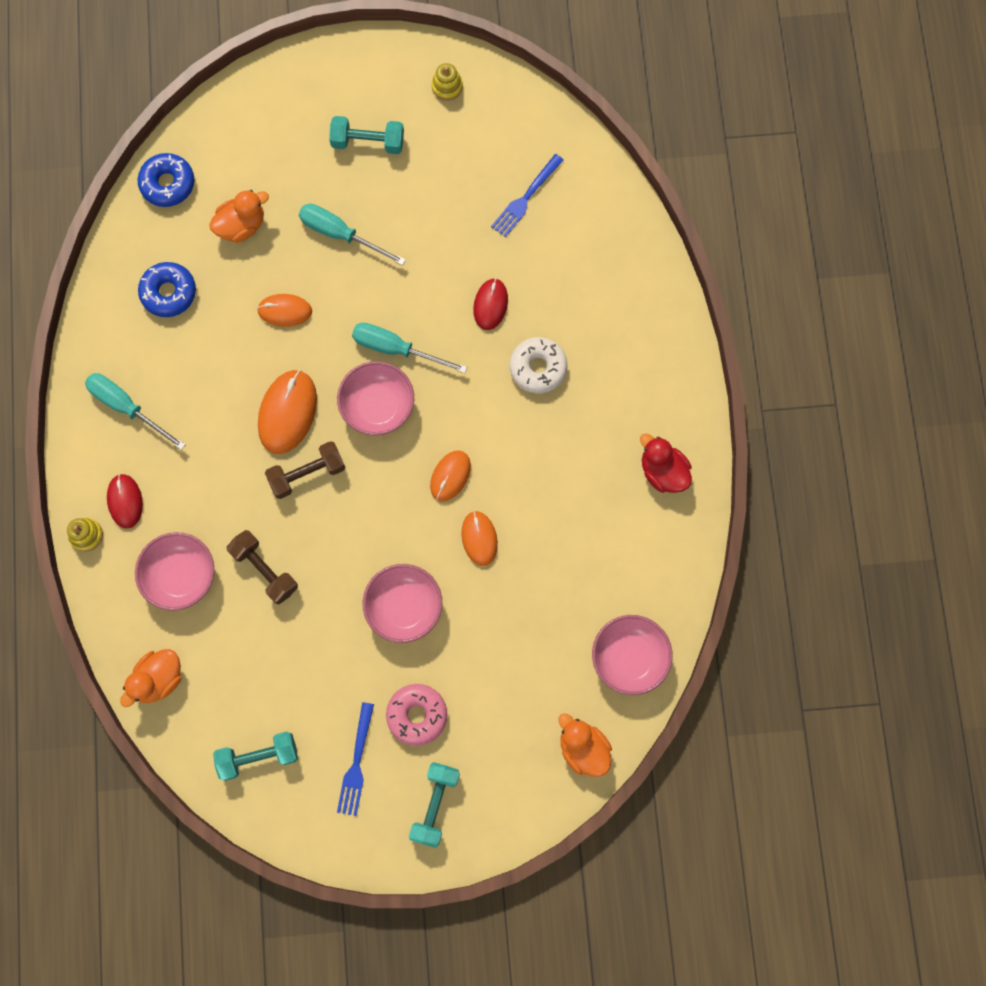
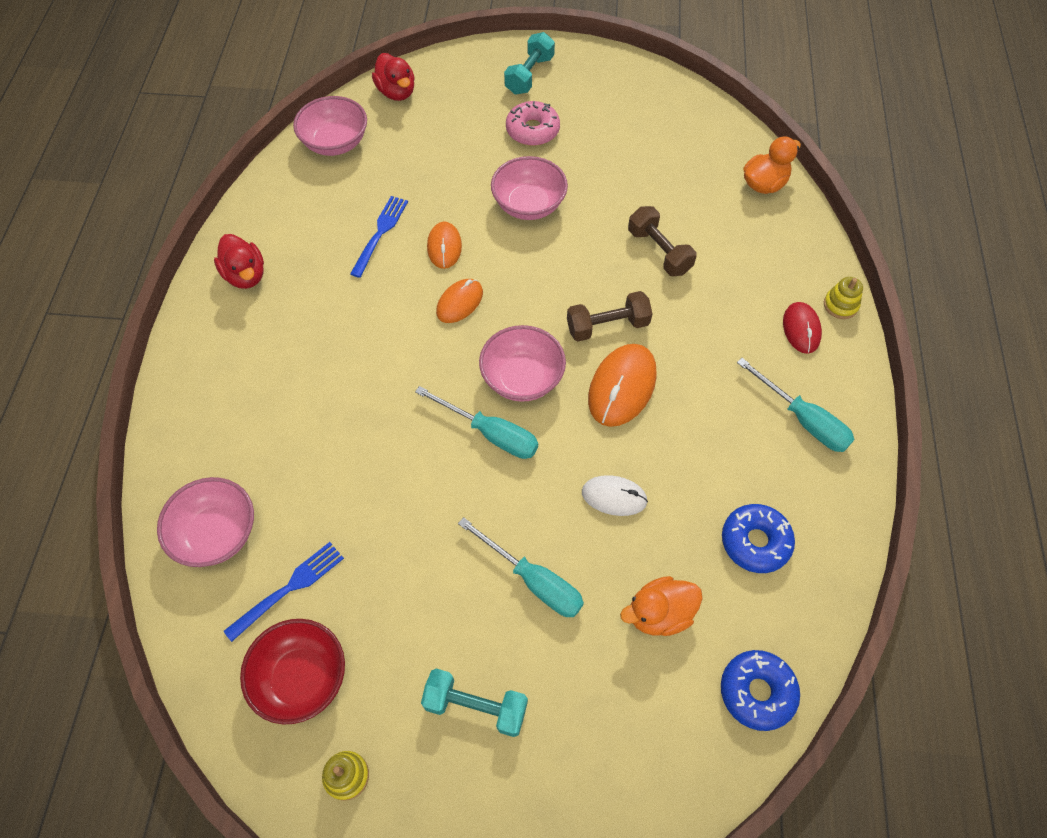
camera: 170 degrees left, 15 degrees down
(180, 576) = (743, 258): pink bowl -> pink bowl (216, 533)
(258, 757) = (675, 122): turquoise dumbbell -> none
(285, 311) = (614, 496): orange mouse -> white mouse
(356, 764) = (591, 107): blue fork -> blue fork (380, 233)
(490, 305) = (371, 464): red mouse -> none
(496, 140) = (301, 678): none -> red bowl
(538, 368) = (338, 389): white donut -> none
(583, 748) = (396, 92): orange duck -> red duck

